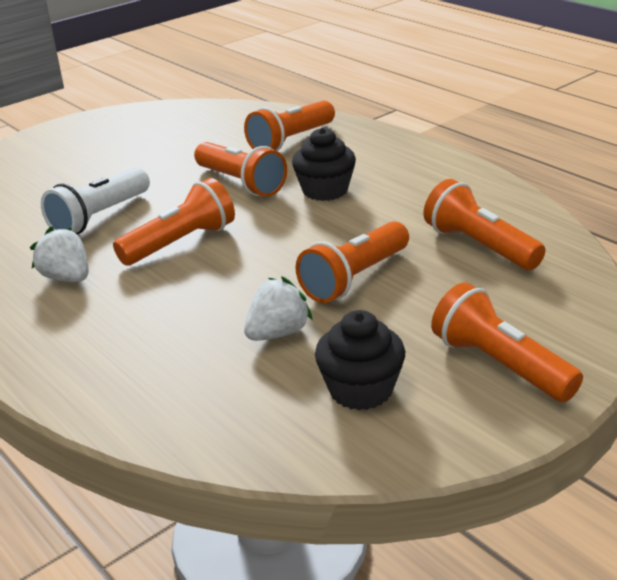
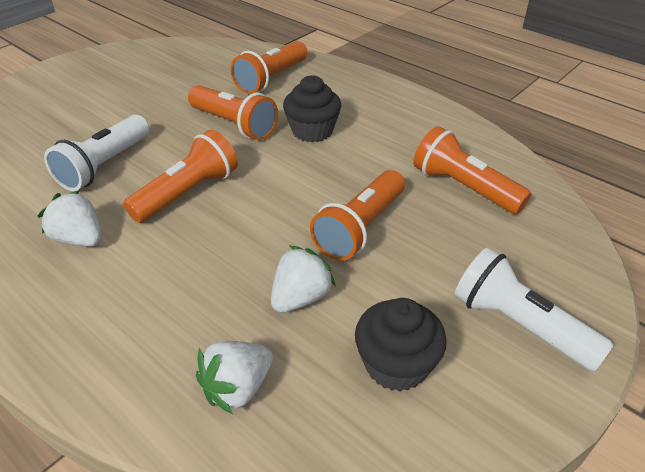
camera: 10 degrees left, 10 degrees up
(200, 399) = (237, 388): none -> white strawberry
(499, 365) = (519, 325): orange flashlight -> white flashlight

